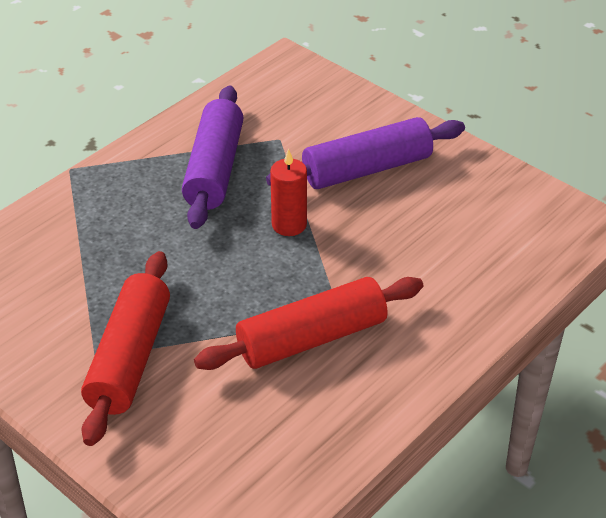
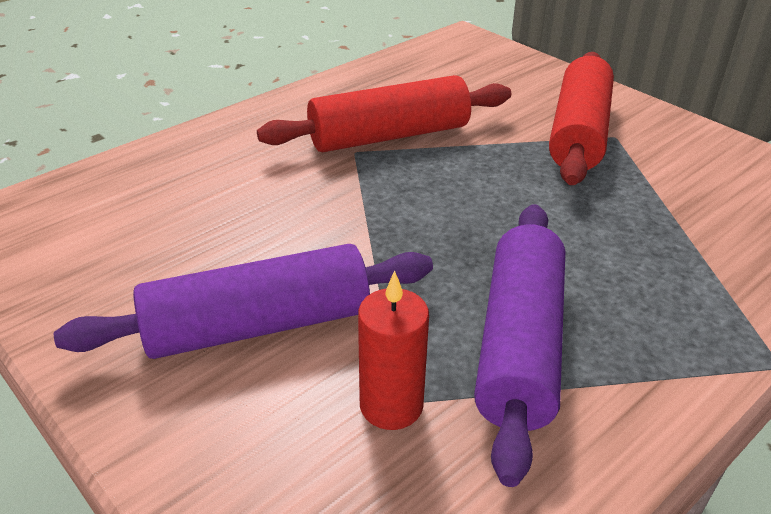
camera: 175 degrees left, 5 degrees down
(289, 225) = (400, 247): red candle -> red candle (391, 405)

